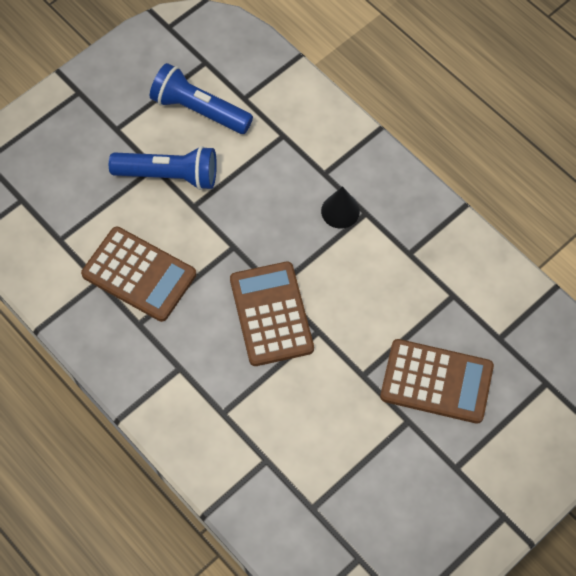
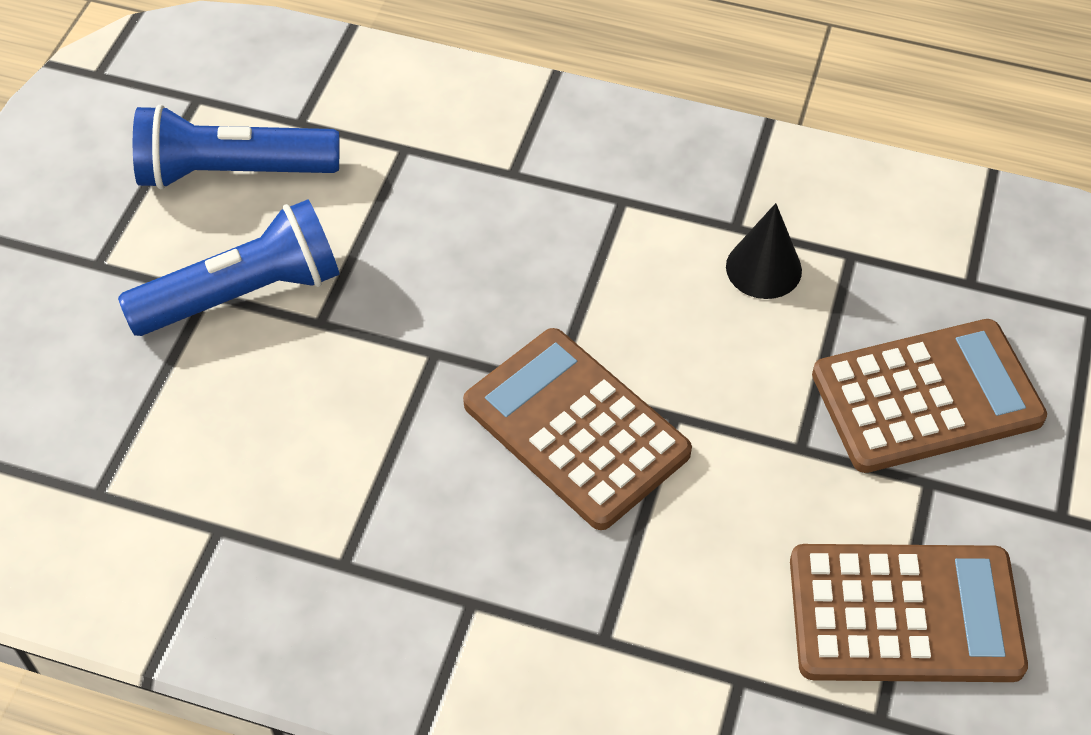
camera: 30 degrees left, 10 degrees down
(139, 274) = (291, 480): brown calculator -> brown calculator (904, 614)
(340, 211) = (579, 216): black cone -> black cone (763, 268)

